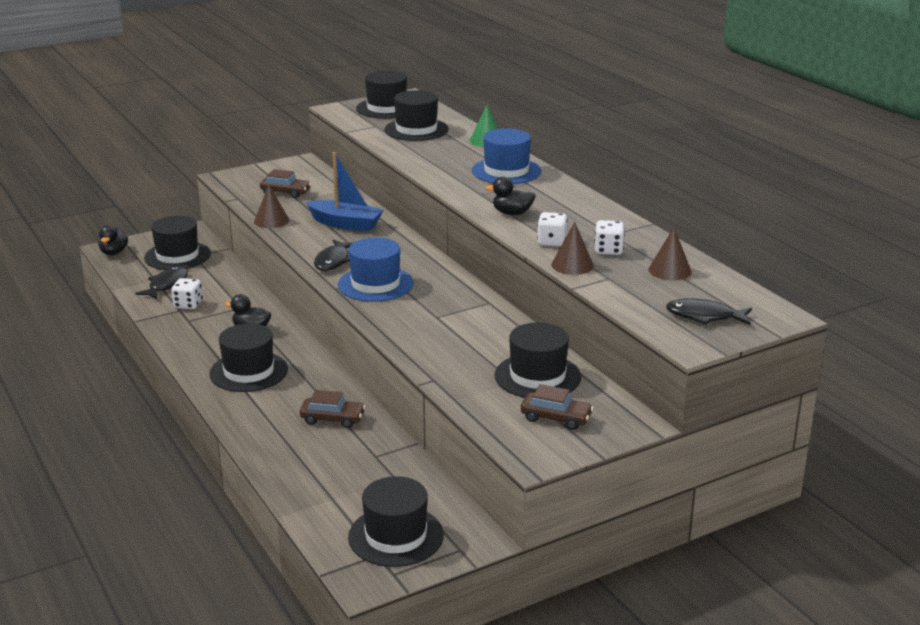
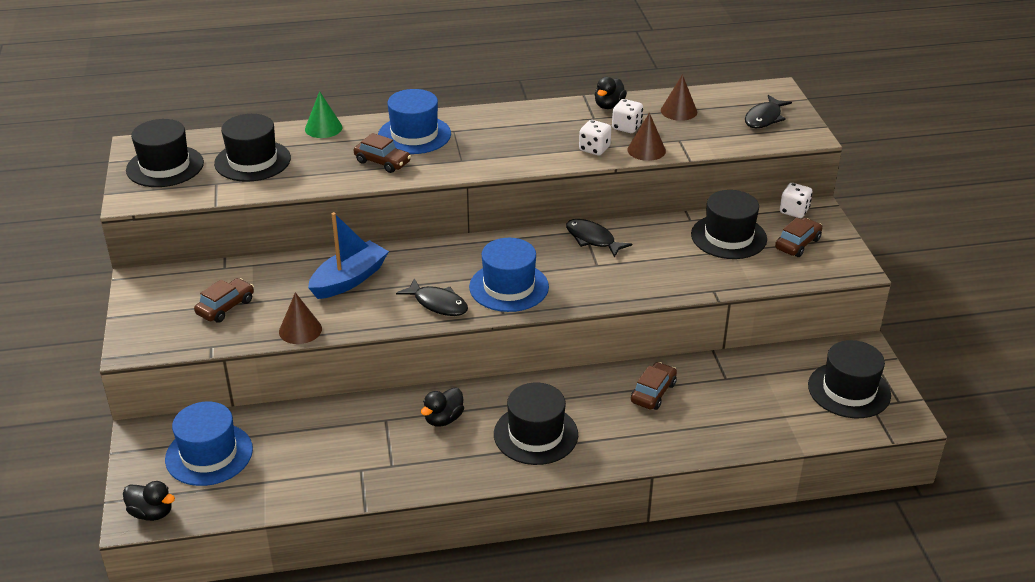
camera: 70 degrees left, 10 degrees up
(166, 285) = (286, 473): black fish -> black fish (592, 239)
(177, 256) = (209, 454): black hat -> blue hat
(188, 305) = (352, 461): white dice -> white dice (794, 211)
(451, 168) = (382, 162): none -> brown car
(512, 213) = (518, 154): black duck -> black duck (609, 106)

